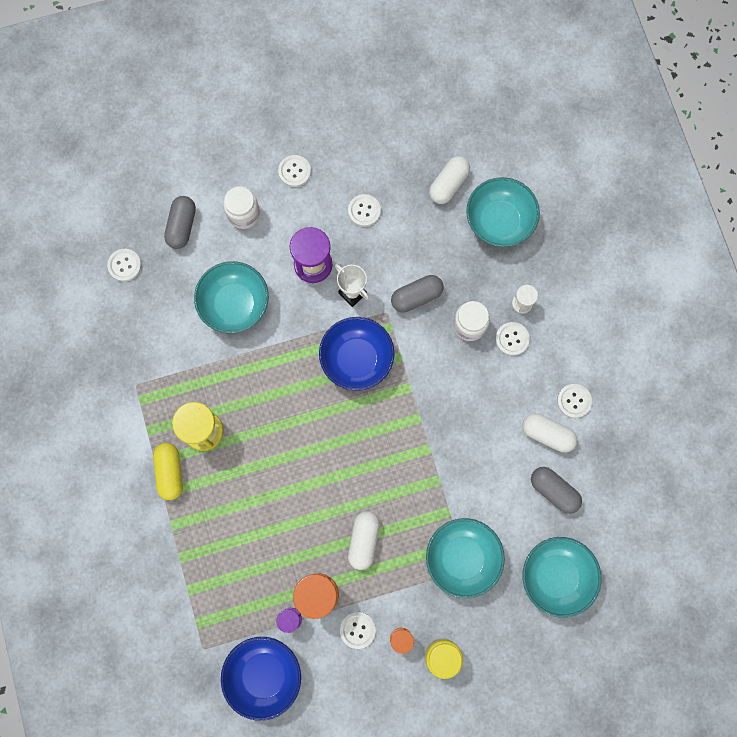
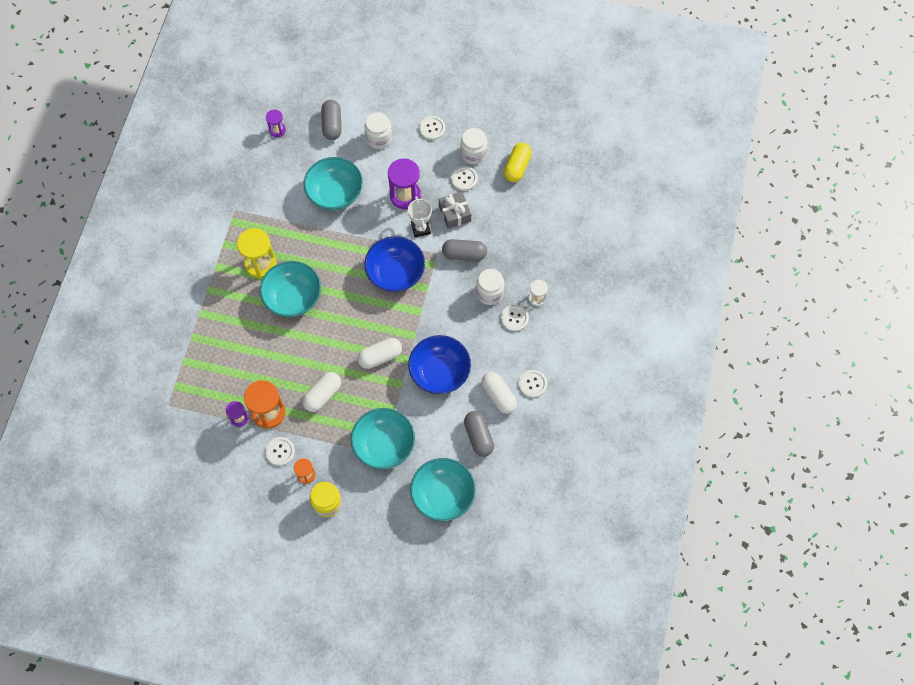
camera: 30 degrees right, 10 degrees down
(124, 265) = (277, 130): white button -> purple hourglass
(170, 472) = (221, 278): yellow capsule -> yellow capsule (517, 167)
(182, 226) = (332, 125): grey capsule -> grey capsule turned 45 degrees counterclockwise
(264, 674) = (198, 444): blue bowl -> blue bowl (439, 372)
(357, 176) = (473, 154): none -> white jar
(378, 256) = (455, 213): none -> grey gift
(448, 184) = (535, 192): white capsule -> white capsule (380, 357)
(499, 221) = (556, 235): turquoise bowl -> turquoise bowl (293, 298)

